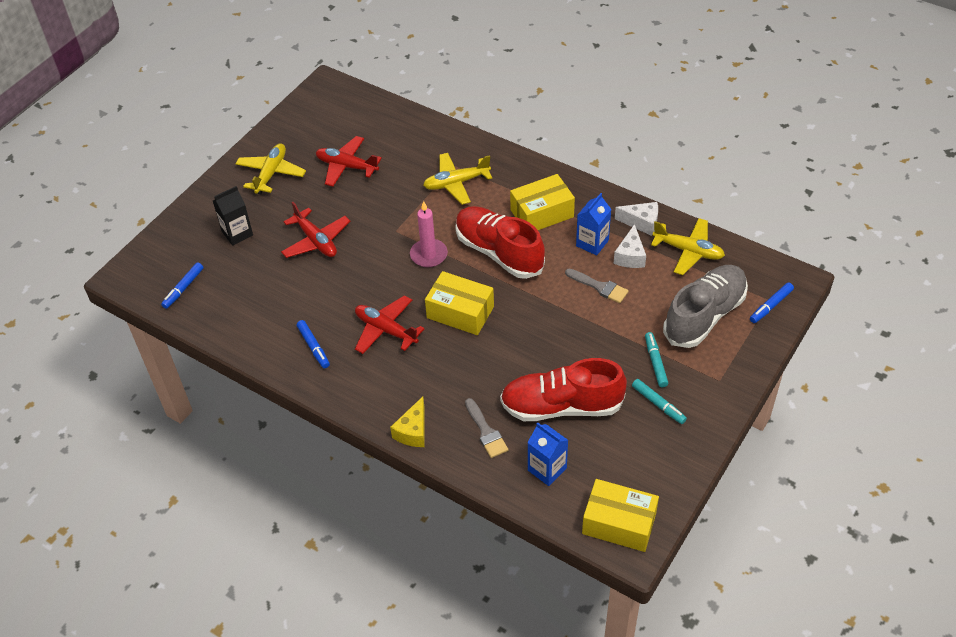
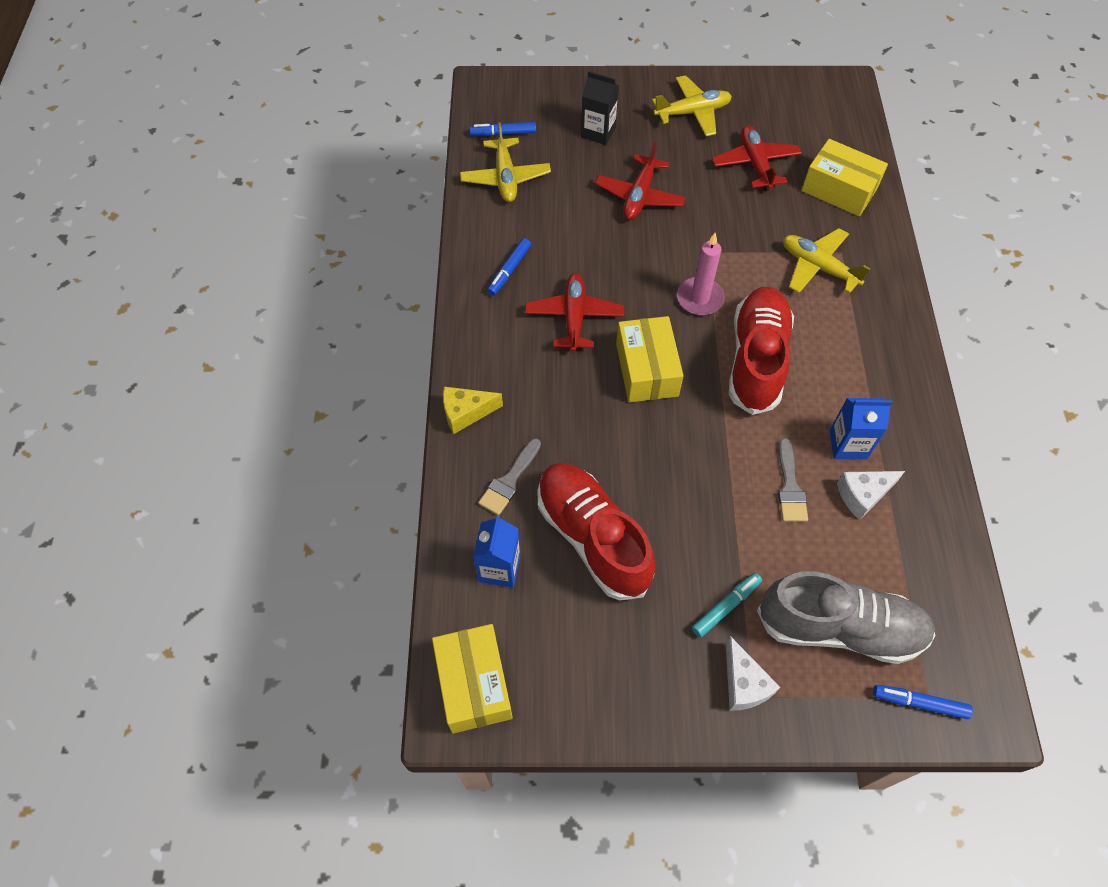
camera: 55 degrees right, 10 degrees up
(542, 213) = (847, 370): yellow box -> yellow box (839, 189)
(641, 222) = (924, 481): white cheese -> white cheese (744, 684)
(658, 404) = (667, 642): turquoise marker -> none
(688, 251) = (925, 556): yellow plane -> yellow plane (505, 177)

